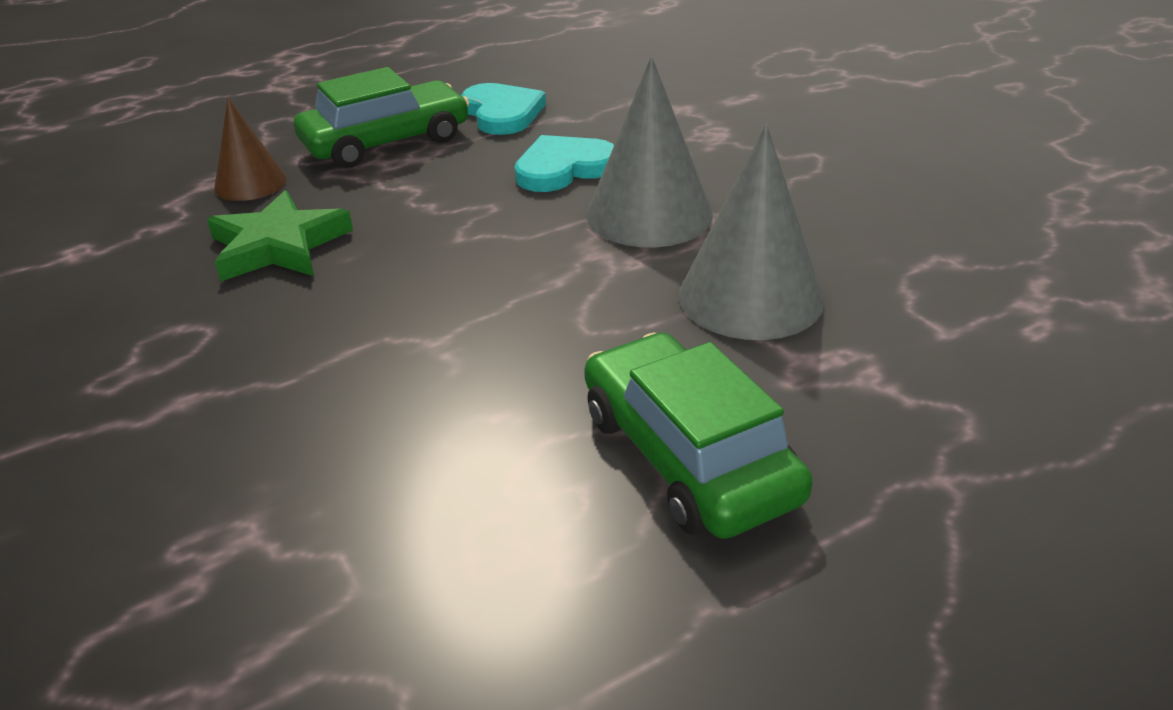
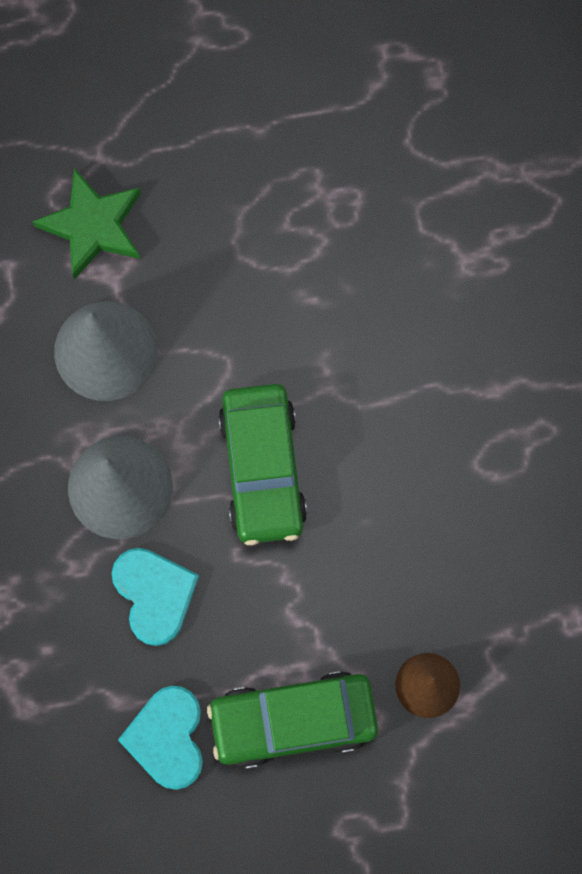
camera: 160 degrees left, 40 degrees up
(279, 245) = (415, 562): green star -> green star (93, 226)
(564, 168) = (154, 594): turquoise heart -> turquoise heart turned 105 degrees counterclockwise
(688, 455) = (220, 226): green car -> green car (262, 468)

